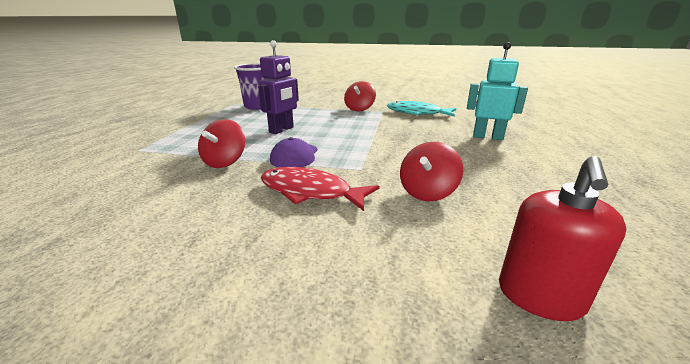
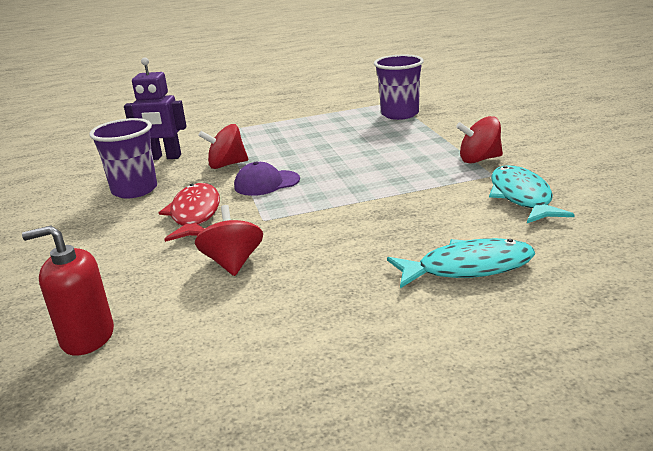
camera: 65 degrees right, 0 degrees up
(189, 213) = (134, 190): none -> purple cup
(281, 130) = (333, 153): purple robot -> purple robot (164, 157)
(427, 192) = (233, 263): red spinning top -> red spinning top turned 75 degrees clockwise
(487, 137) = (468, 268): turquoise robot -> turquoise fish

